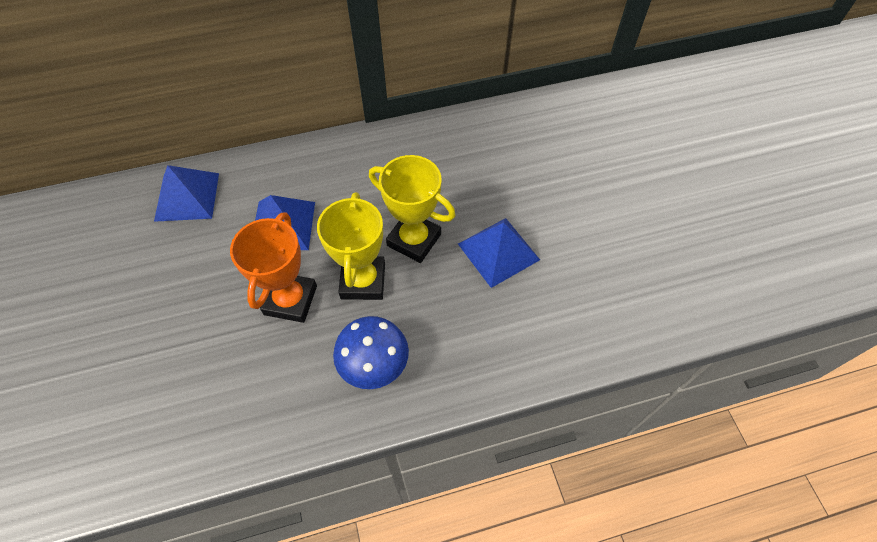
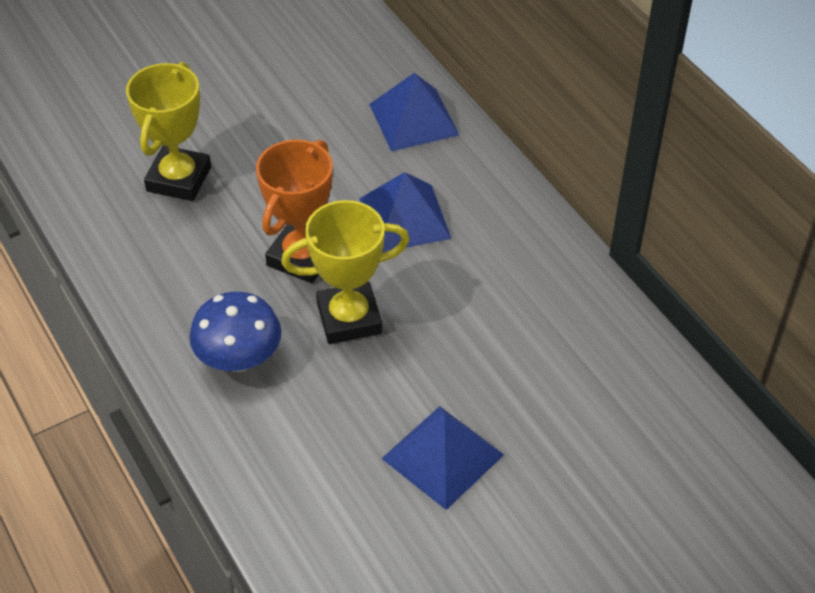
camera: 75 degrees right, 10 degrees down
(290, 300) = (302, 257): orange trophy -> orange trophy turned 60 degrees counterclockwise
(414, 240) = (428, 356): yellow trophy -> yellow trophy (179, 179)

